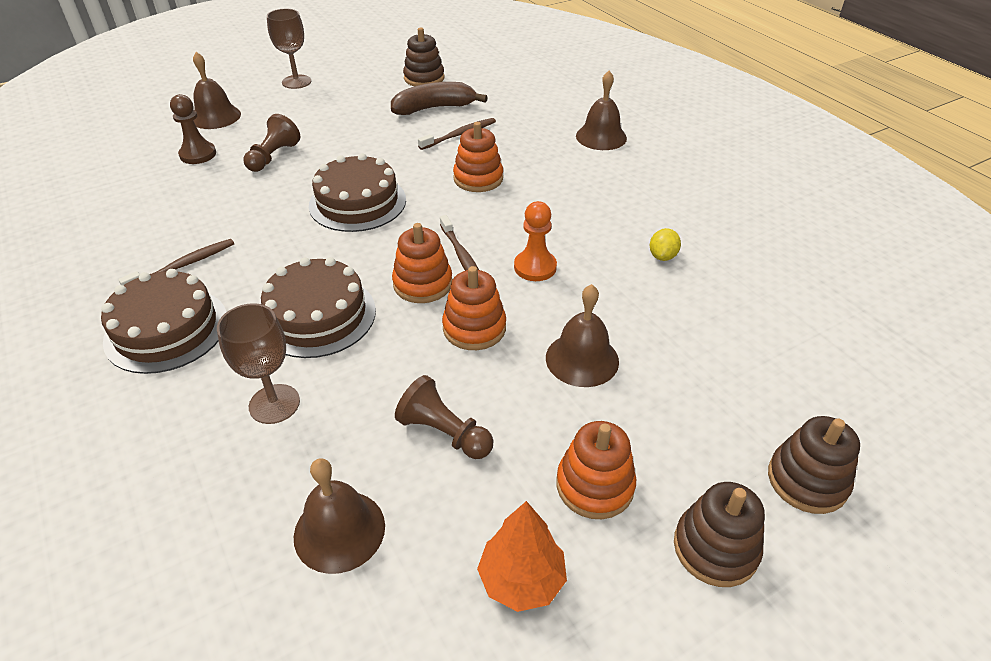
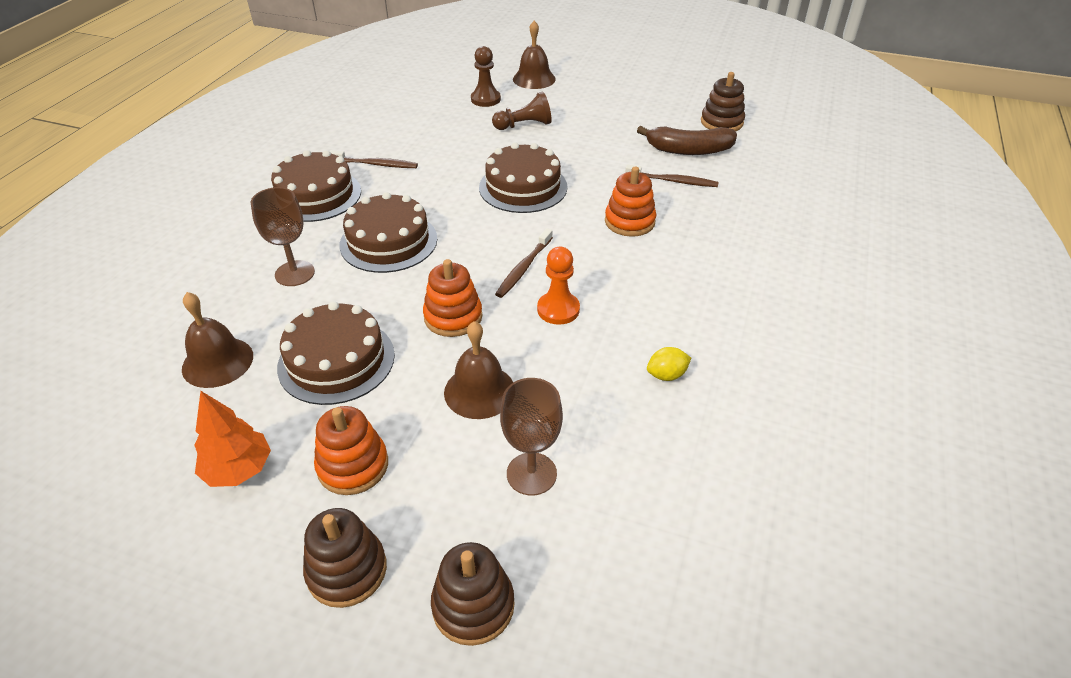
camera: 50 degrees right, 0 degrees up
(296, 82) = (623, 79): brown goblet -> brown goblet (531, 474)
(423, 284) = (472, 266): orange stacking toy -> none
(434, 108) = (689, 150): brown banana -> brown banana turned 150 degrees clockwise
(444, 432) = (336, 360): brown pawn -> brown cake
(601, 137) = (791, 252): brown bell -> none

